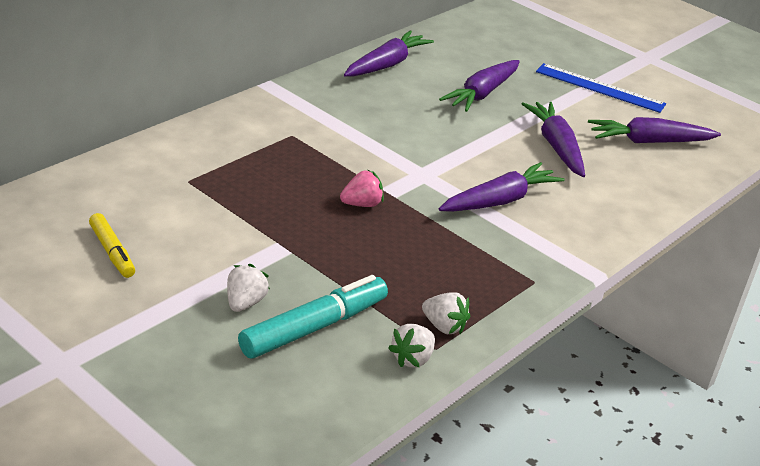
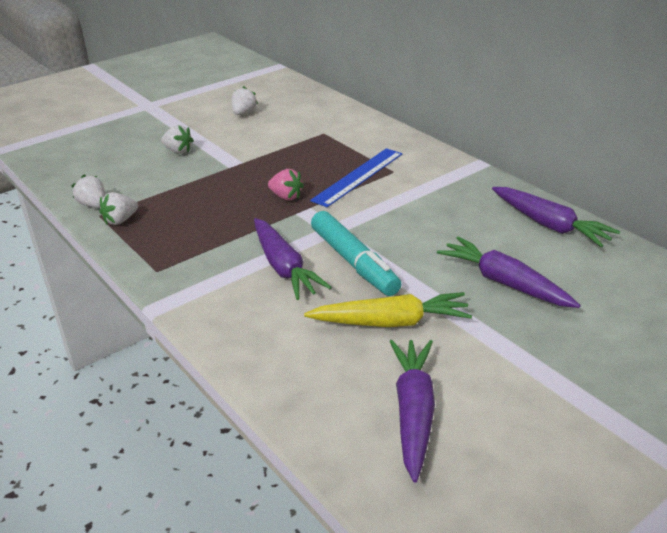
camera: 105 degrees right, 0 degrees up
(112, 252) = (243, 113): yellow marker -> white strawberry
(314, 327) = (143, 172): turquoise marker -> turquoise marker (354, 262)
(361, 204) = (286, 197): pink strawberry -> pink strawberry turned 45 degrees counterclockwise
(556, 146) = (391, 322): purple carrot -> yellow carrot
(600, 88) = (560, 393): blue ruler -> blue ruler (358, 176)

